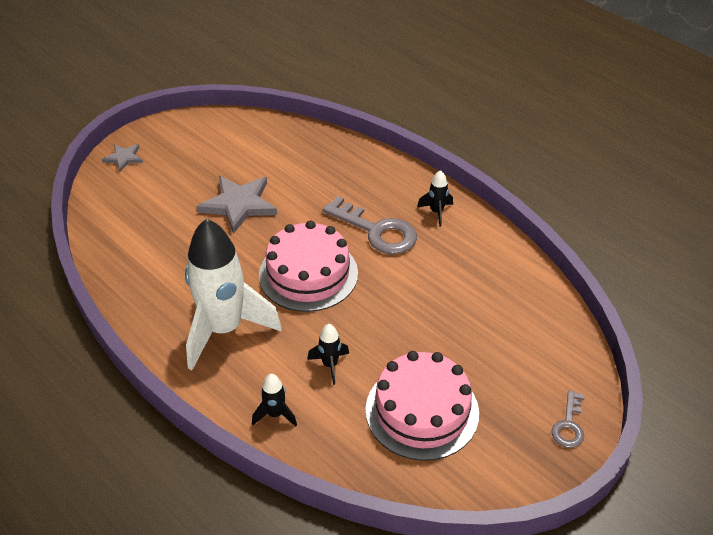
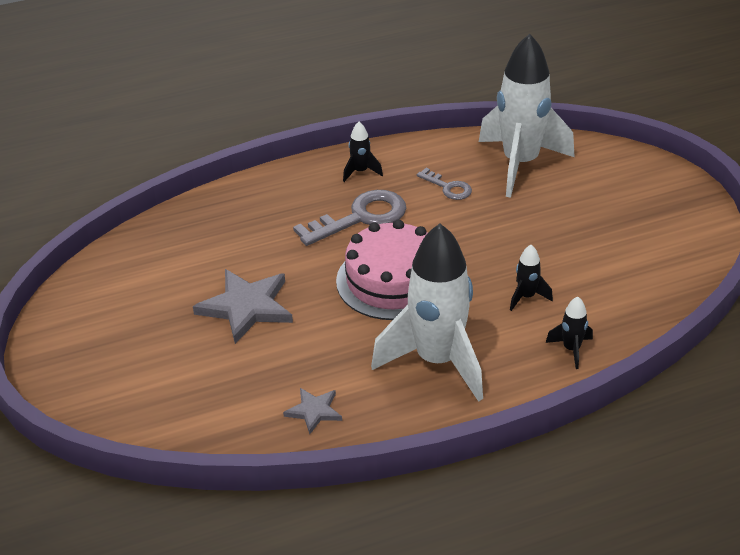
camera: 65 degrees left, 5 degrees down
(124, 158) = (79, 391): grey star -> grey star (314, 411)
(422, 411) = (610, 254): pink cake -> none
(517, 310) = (520, 164): none -> white rocket
(569, 425) = (661, 178): grey key -> grey key (448, 187)

